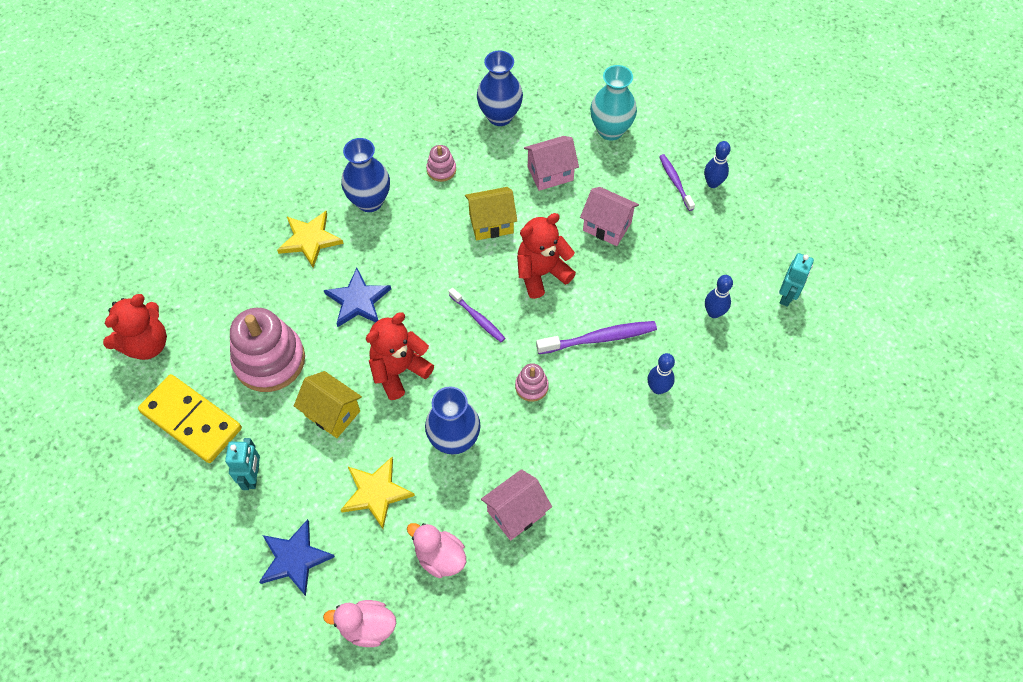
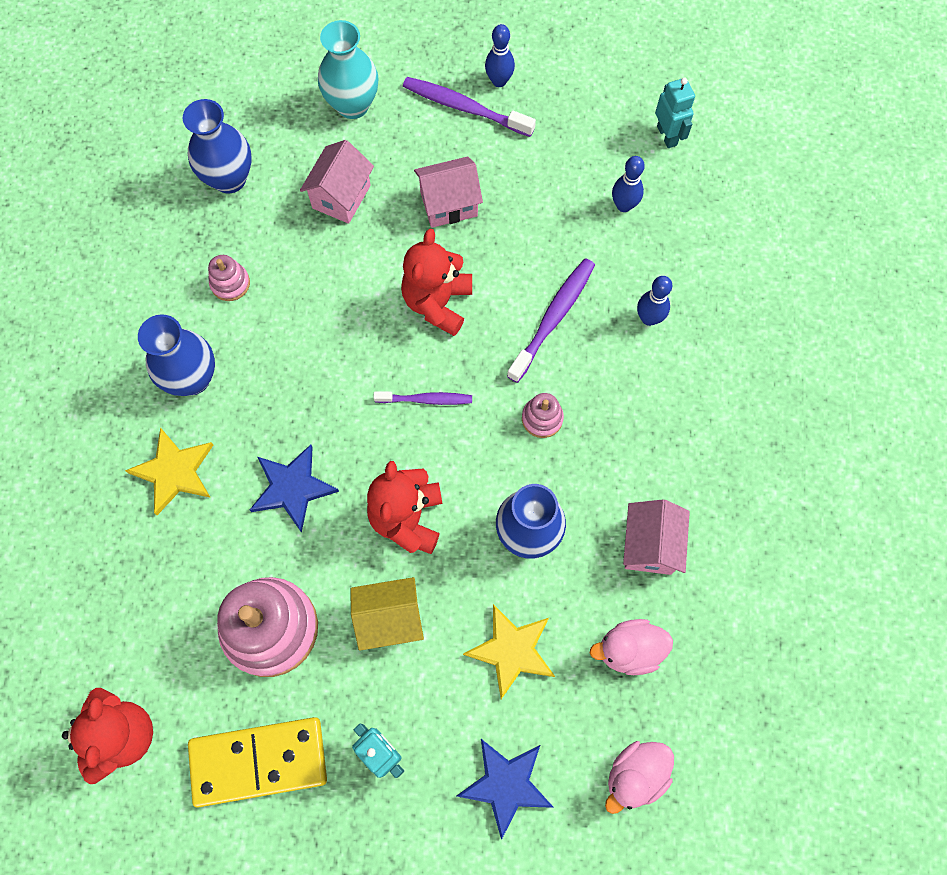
camera: 45 degrees left, 10 degrees up
(491, 223) = (338, 295): yellow house -> none
(675, 182) = (465, 108): purple toothbrush -> purple toothbrush, size x1.59

